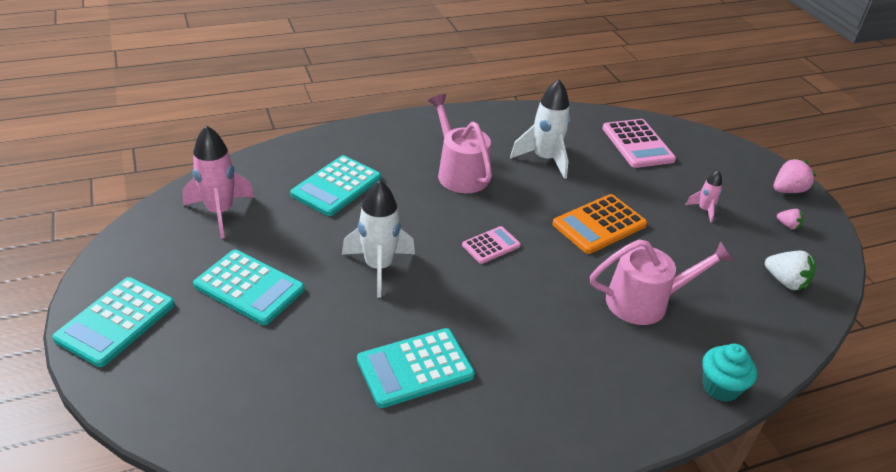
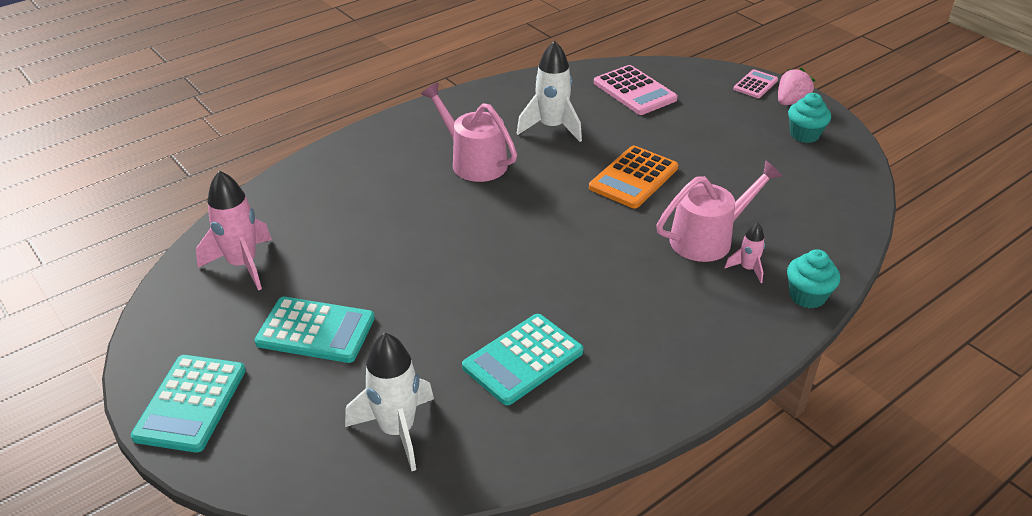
camera: 15 degrees left, 0 degrees up
(336, 186) = (354, 207): turquoise calculator -> none
(378, 267) = (438, 275): white rocket -> white rocket (397, 430)
(491, 245) = (539, 224): pink calculator -> pink calculator (755, 84)
(704, 210) = (724, 139): pink rocket -> pink rocket (747, 269)
(785, 282) = (823, 187): white strawberry -> none
(788, 225) = (804, 135): pink strawberry -> turquoise cupcake

